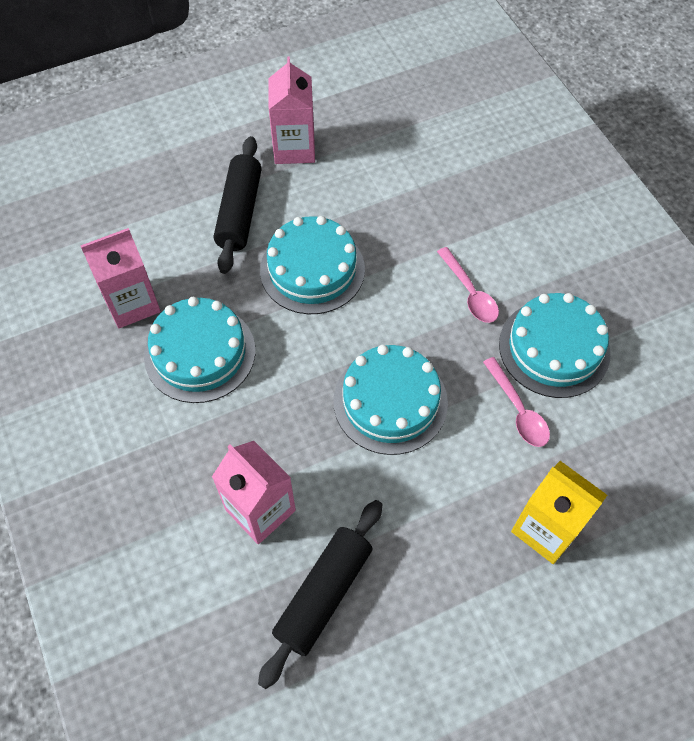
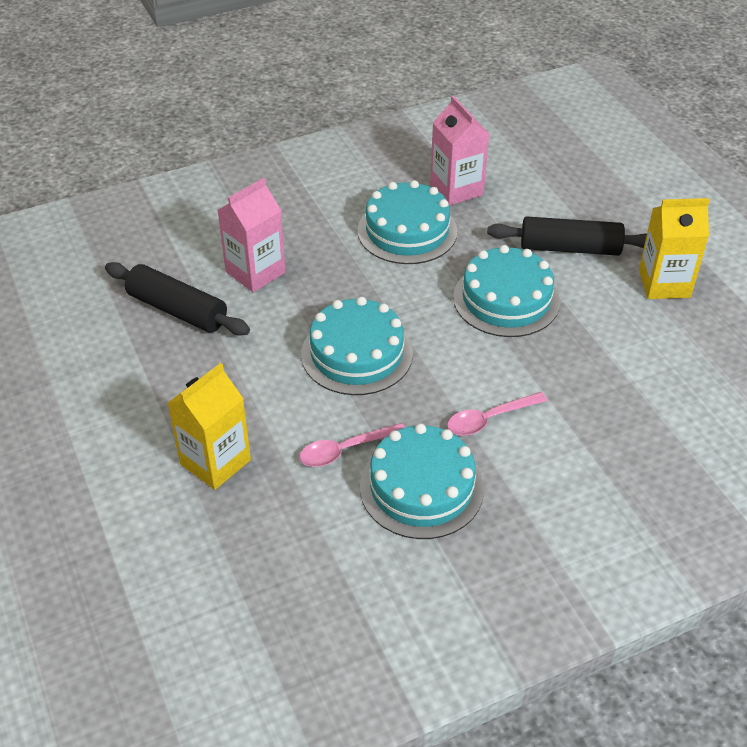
camera: 90 degrees right, 15 degrees down
(294, 148) = (664, 284): pink carton -> yellow carton

